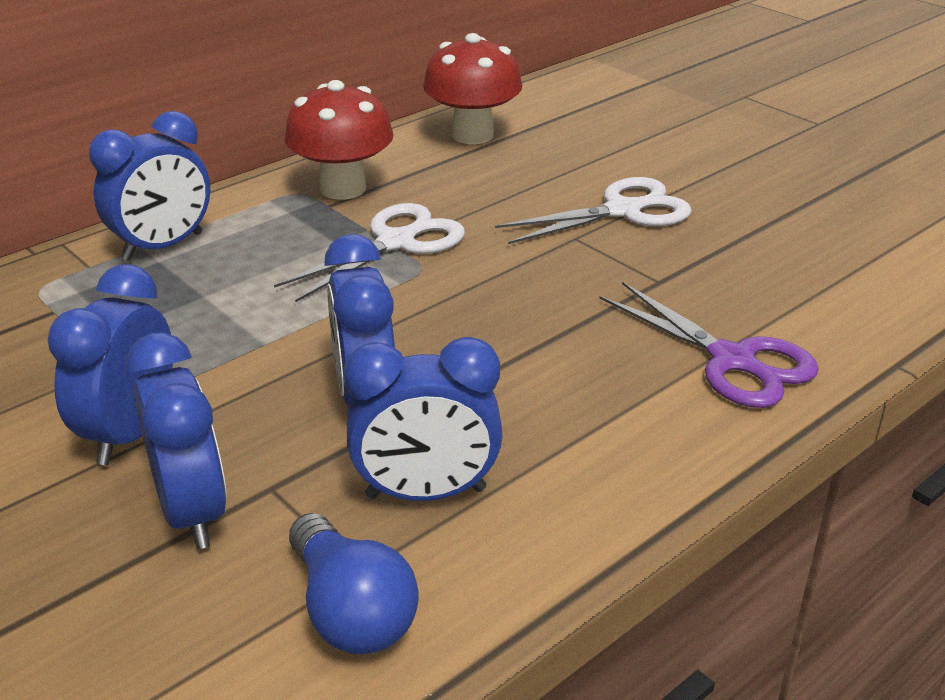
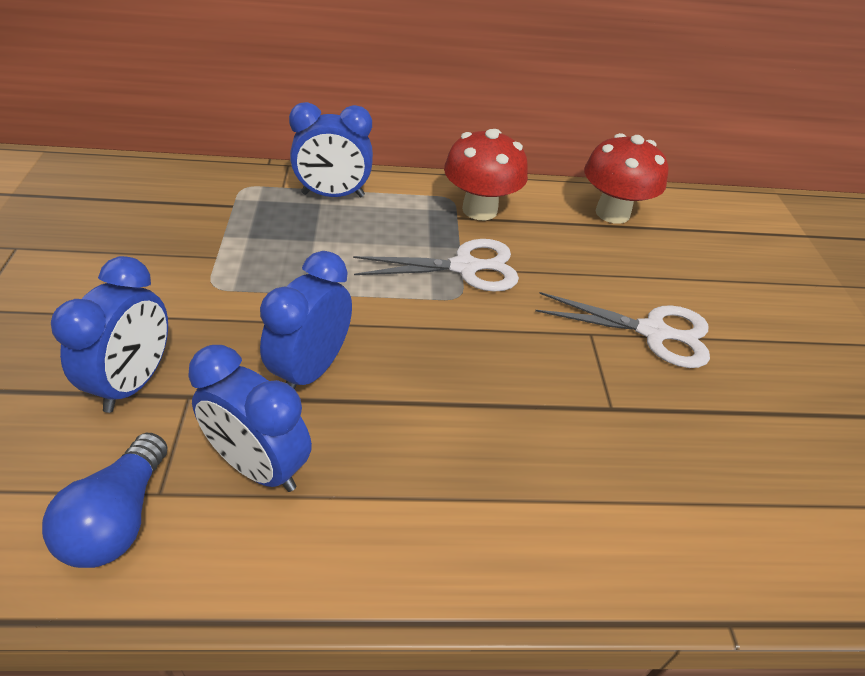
camera: 35 degrees right, 10 degrees up
(130, 433) = (171, 308): blue clock -> none
(732, 360) = (587, 515): purple scissors -> none

